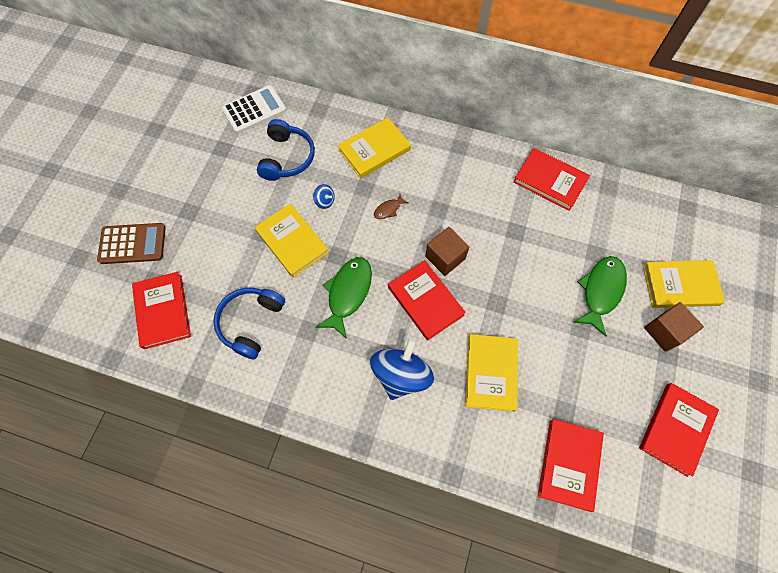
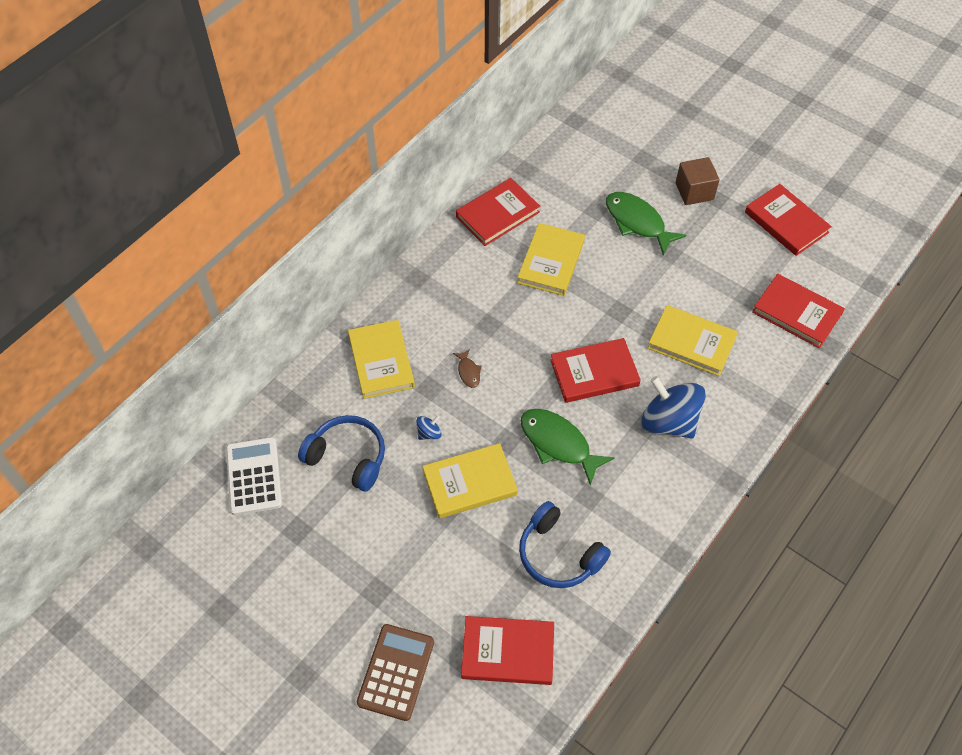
camera: 70 degrees left, 10 degrees down
(445, 257) = (550, 338): brown cube -> none
(680, 285) = (653, 161): yellow book -> yellow book (551, 262)

